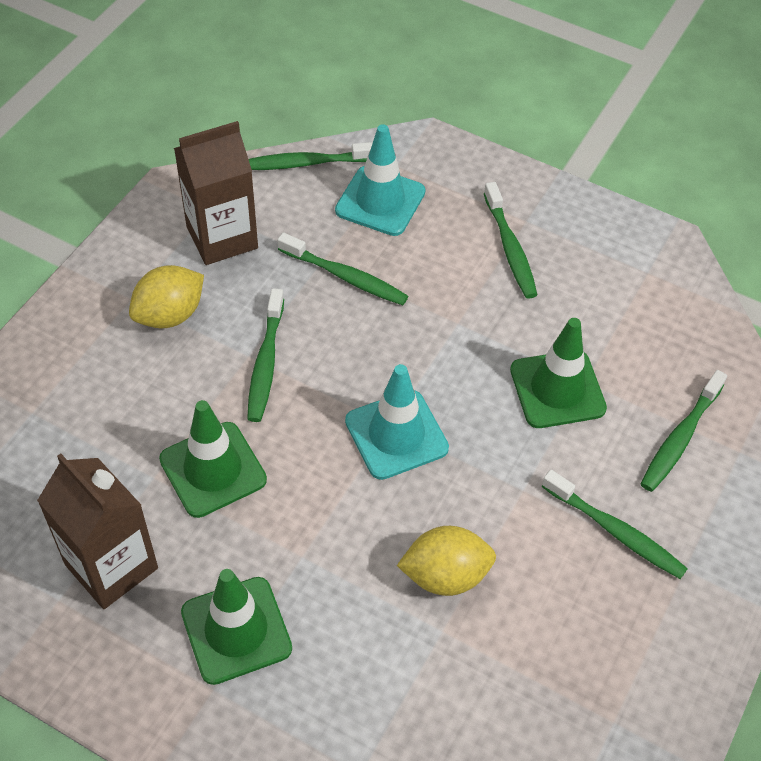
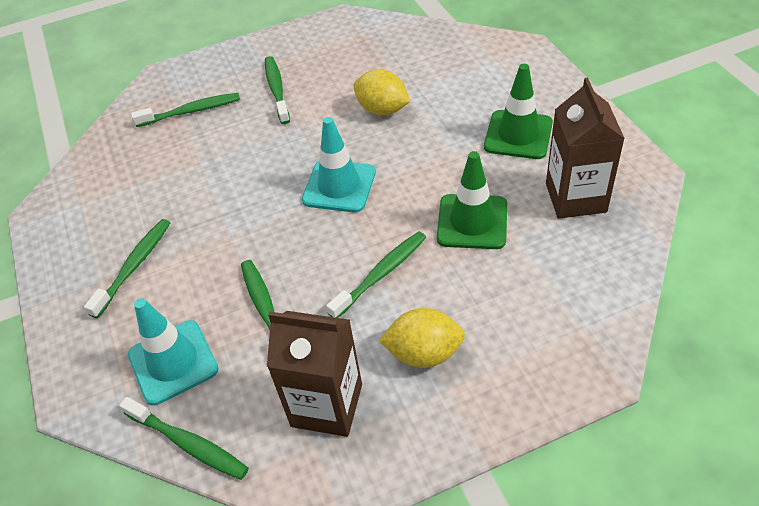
camera: 135 degrees left, 5 degrees down
(557, 389) = (220, 164): green traffic cone -> none

